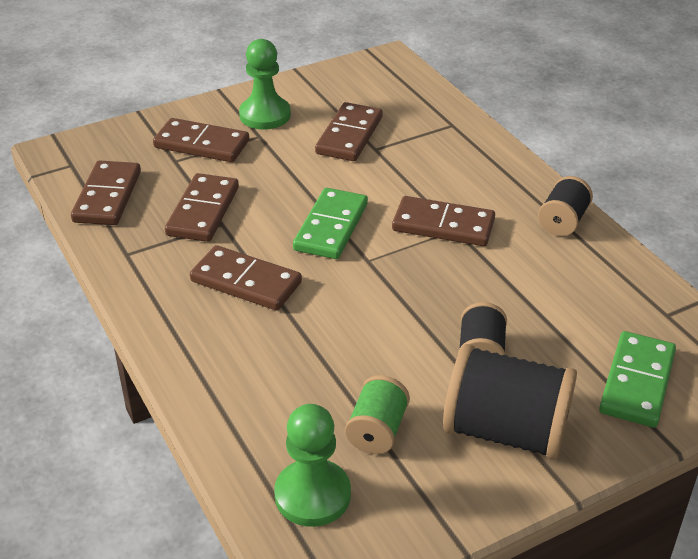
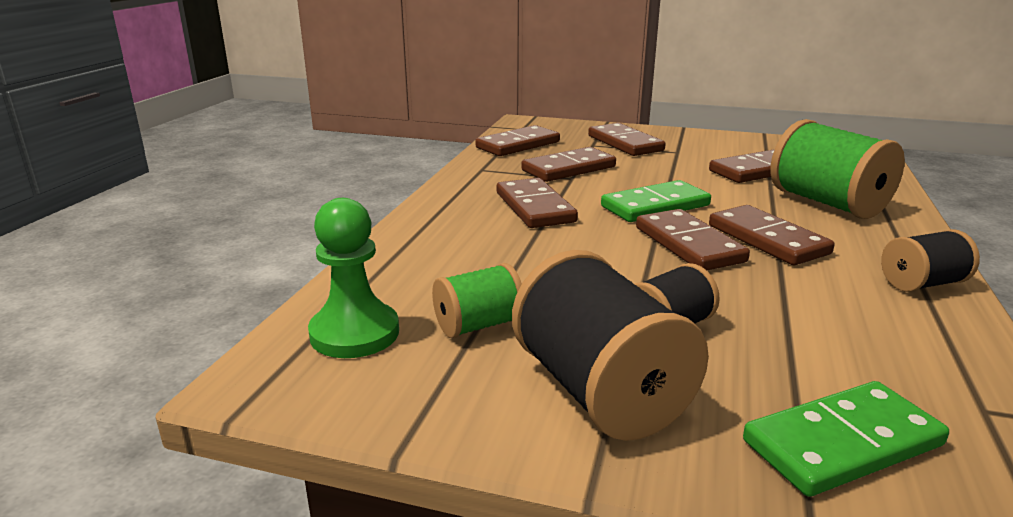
camera: 45 degrees right, 15 degrees down
(265, 115) = (699, 144): green pawn -> none
(403, 261) = (689, 244): none -> brown domino
(437, 157) = (827, 203): none -> green spool

